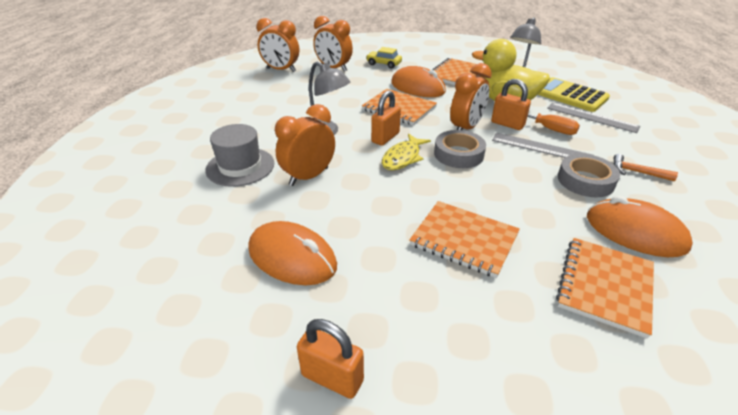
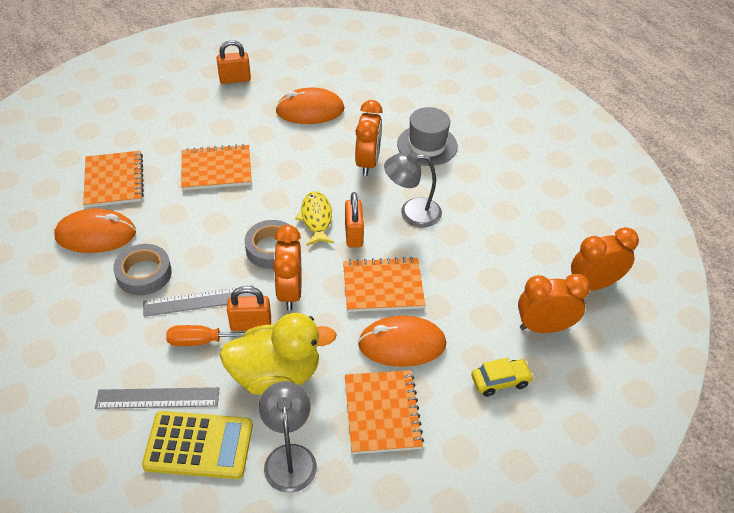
camera: 140 degrees right, 10 degrees up
(636, 172) = (97, 312): orange hammer -> none

